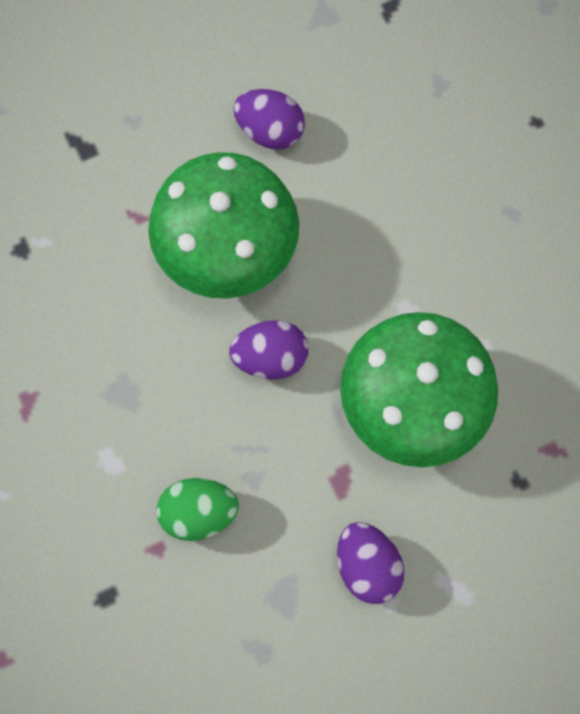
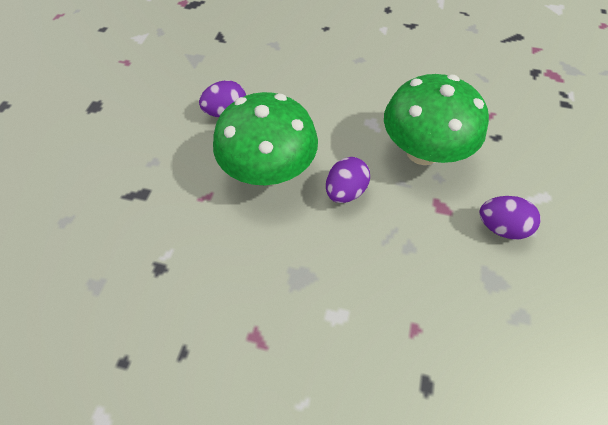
camera: 50 degrees left, 15 degrees down
(199, 512) = (408, 288): green egg -> none

